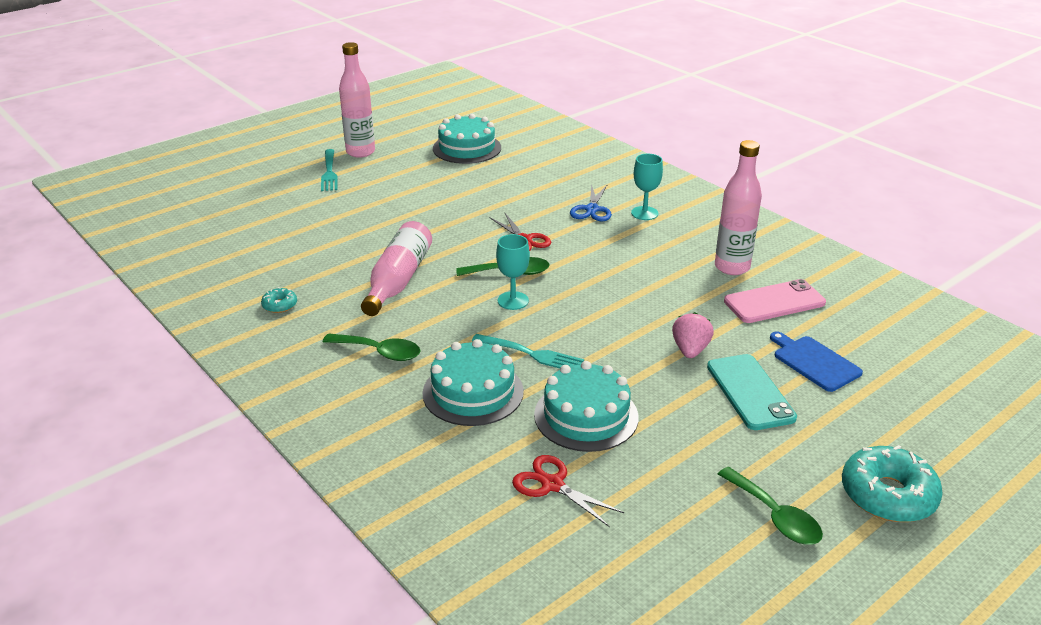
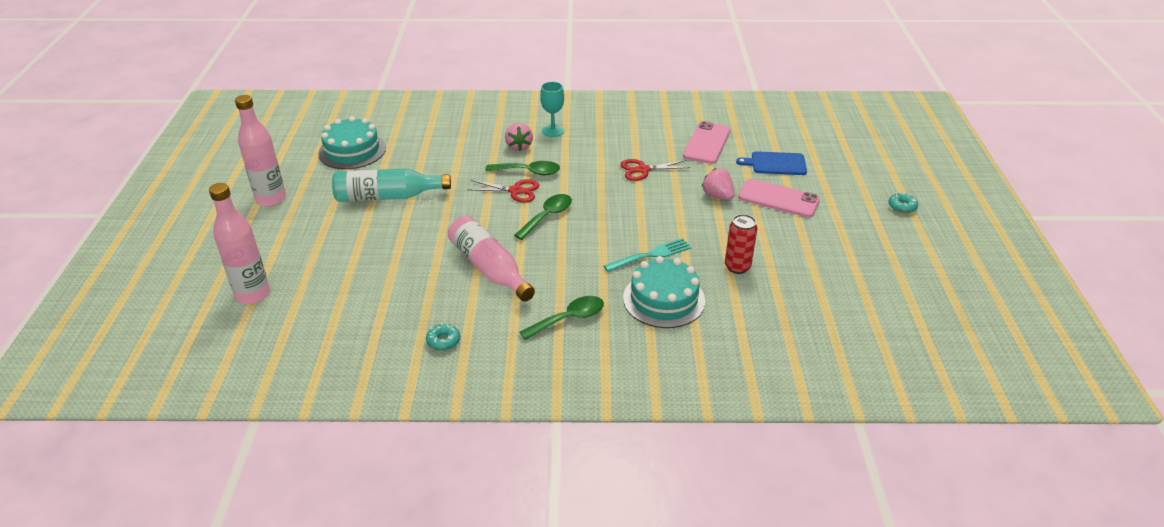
camera: 50 degrees left, 5 degrees up
(329, 172) = (276, 228): turquoise fork -> none
(430, 191) = (388, 196): none -> turquoise bottle
(513, 301) = (582, 232): turquoise goblet -> none
(552, 485) = (787, 313): red scissors -> red scissors (643, 170)
(586, 416) = (737, 267): turquoise cake -> red can
(592, 209) = (519, 146): blue scissors -> pink strawberry
(732, 267) = (654, 136): pink bottle -> pink bottle (253, 294)
(750, 392) = (778, 199): turquoise phone -> pink phone
(775, 516) = (886, 250): green spoon -> green spoon (528, 172)
(888, 495) = (902, 207): turquoise donut -> turquoise donut, size x0.48

